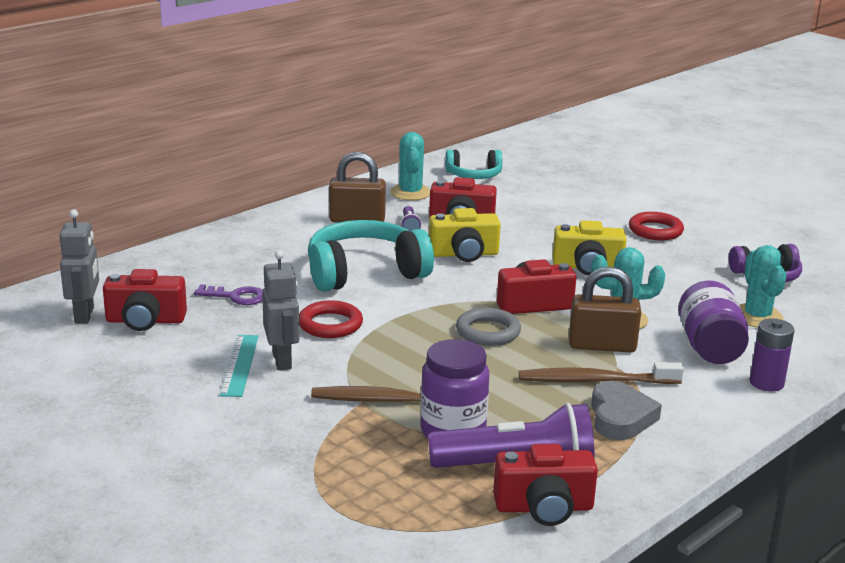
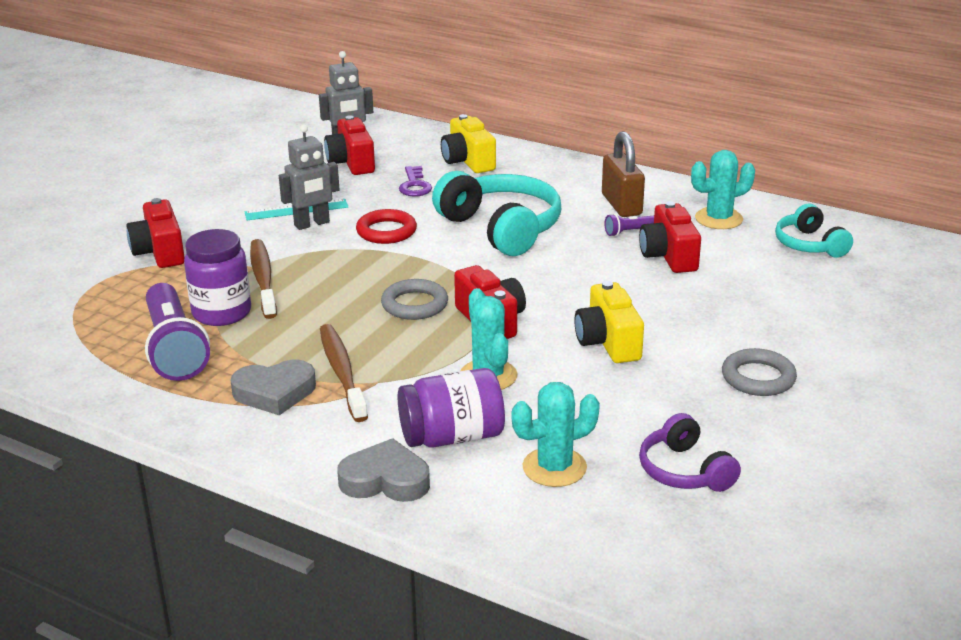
camera: 75 degrees right, 5 degrees up
(464, 254) = (584, 269): yellow camera -> yellow camera (468, 161)
(544, 507) = (112, 369): red camera -> red camera (160, 252)
(602, 345) = (420, 369): brown padlock -> none
(655, 230) = (758, 378): red ring -> grey ring
(766, 383) = (385, 480): purple battery -> grey heart

